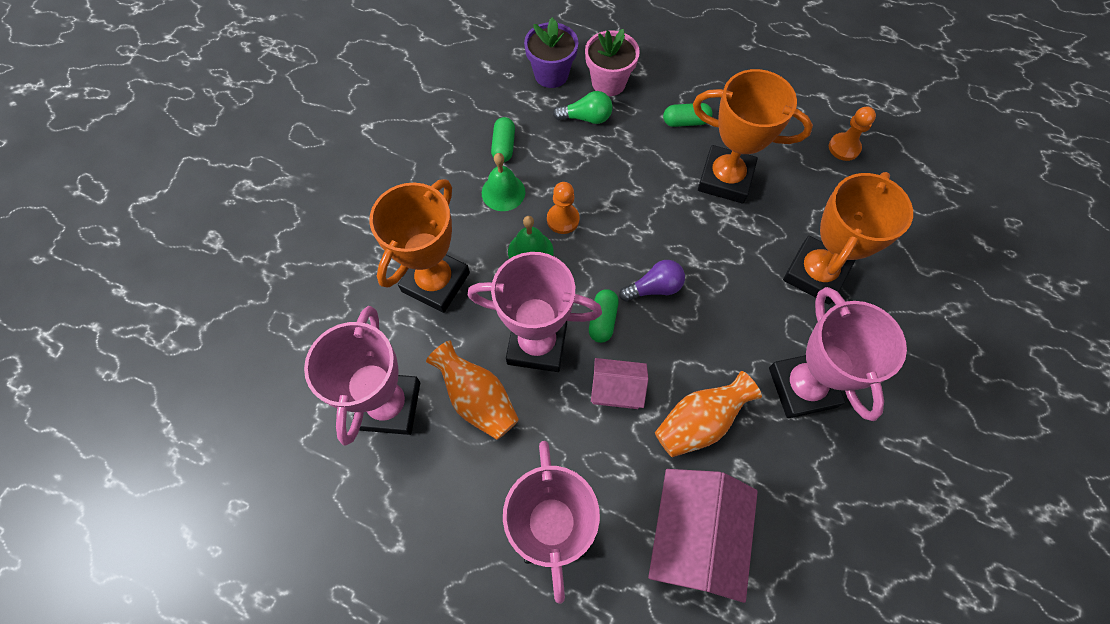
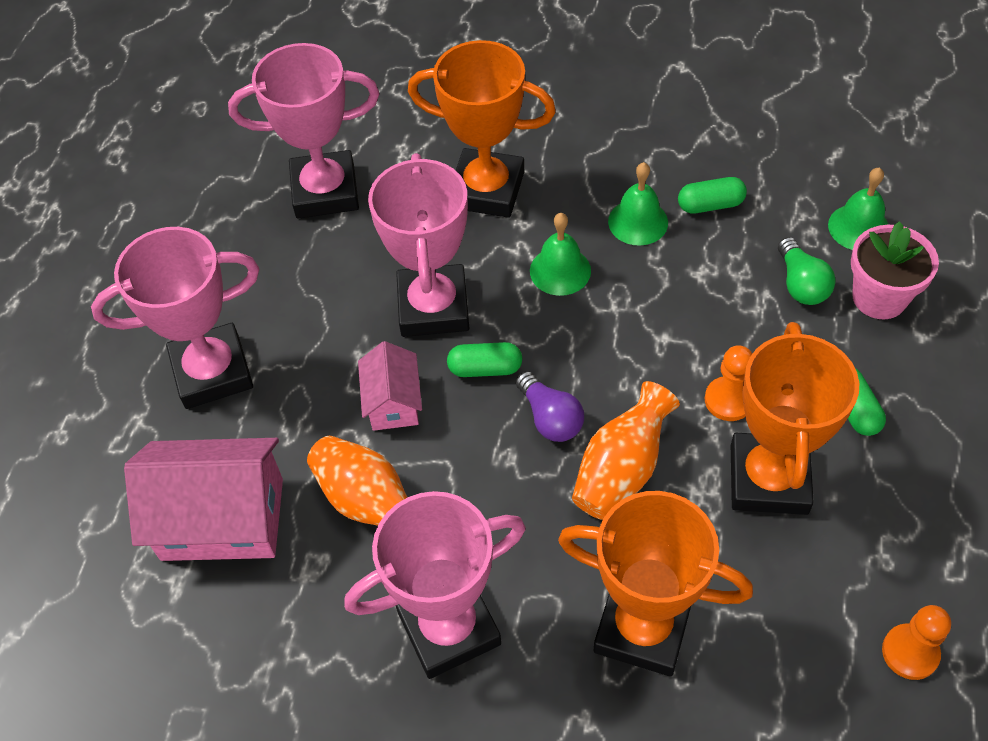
camera: 80 degrees right, 10 degrees down
(477, 399) = (350, 266): orange vase -> orange vase (621, 470)
(551, 74) = (858, 227): purple flower pot -> green bell
(563, 219) = (620, 294): orange pawn -> orange pawn (728, 400)

